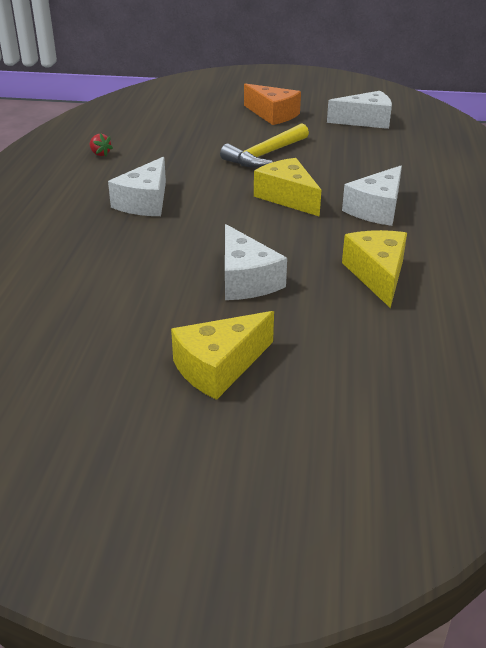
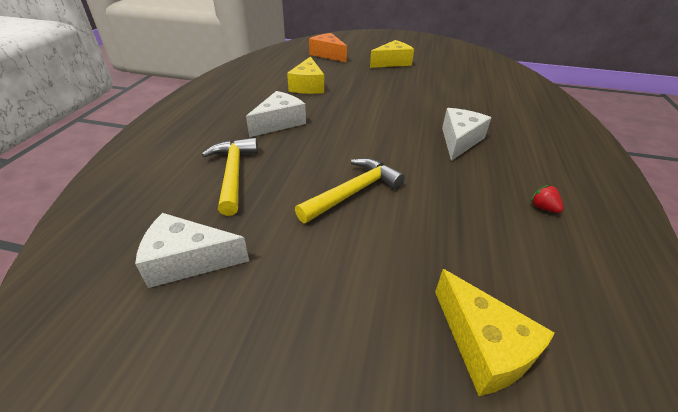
camera: 175 degrees left, 5 degrees up
(245, 280) = (380, 88): white cheese -> none
(273, 115) = (324, 295): orange cheese -> orange cheese (328, 54)
(287, 197) = (343, 137): yellow cheese -> yellow cheese (483, 346)
(382, 161) = (233, 174): none -> yellow hammer

